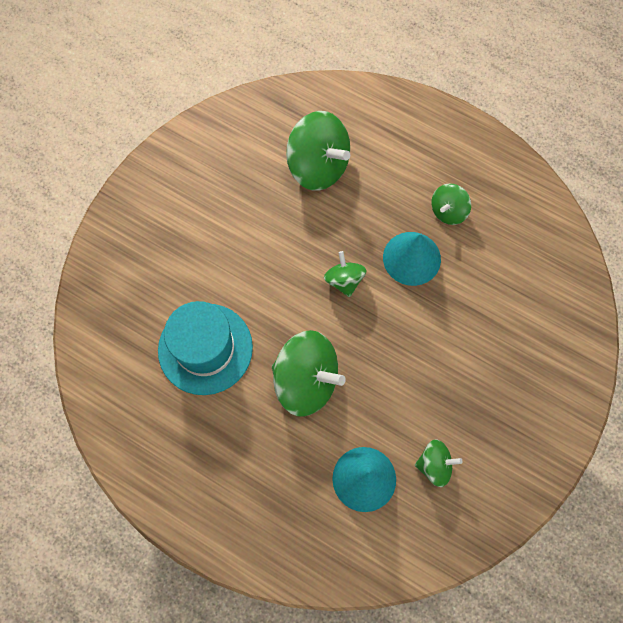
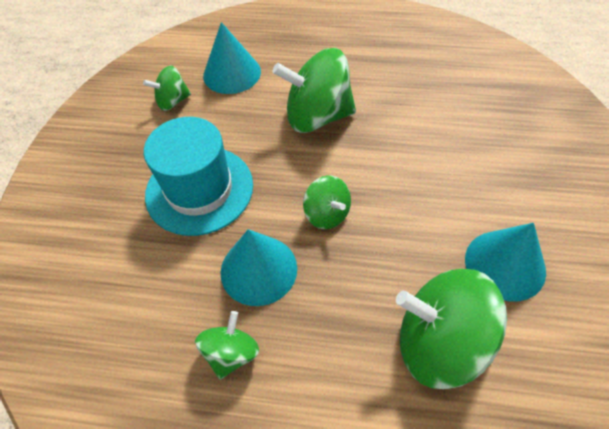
camera: 160 degrees right, 15 degrees down
(205, 348) = (426, 105): turquoise hat -> turquoise hat (199, 190)
(245, 192) = (505, 264): none -> turquoise cone

